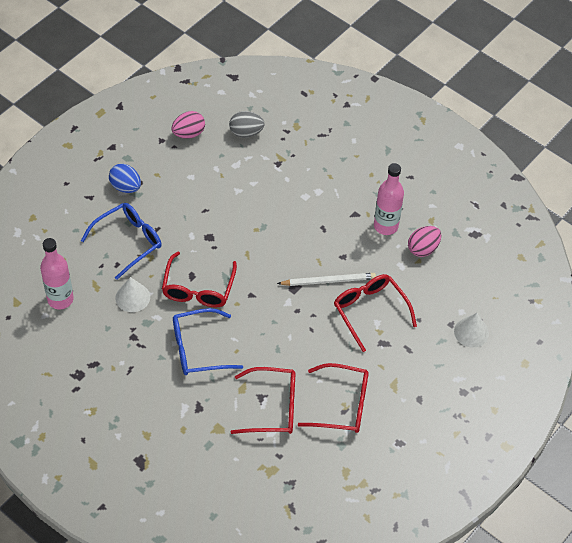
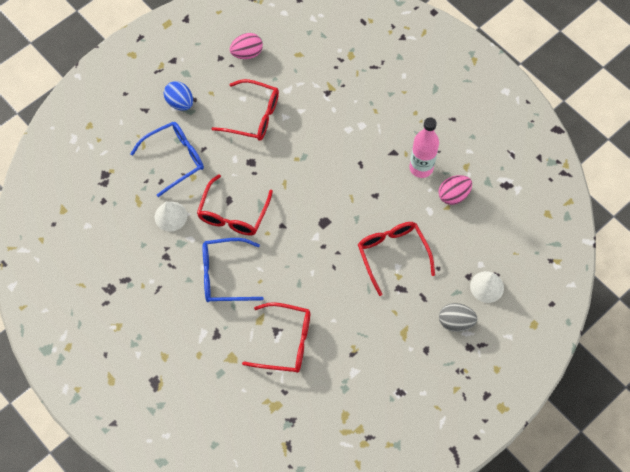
camera: 10 degrees right, 10 degrees up
(60, 299) = (103, 211): pink bottle -> none
(246, 132) = (301, 57): grey egg -> grey egg (455, 322)
(328, 281) = (357, 219): white pencil -> none
(342, 405) = (351, 347): red glasses -> red glasses (253, 116)

